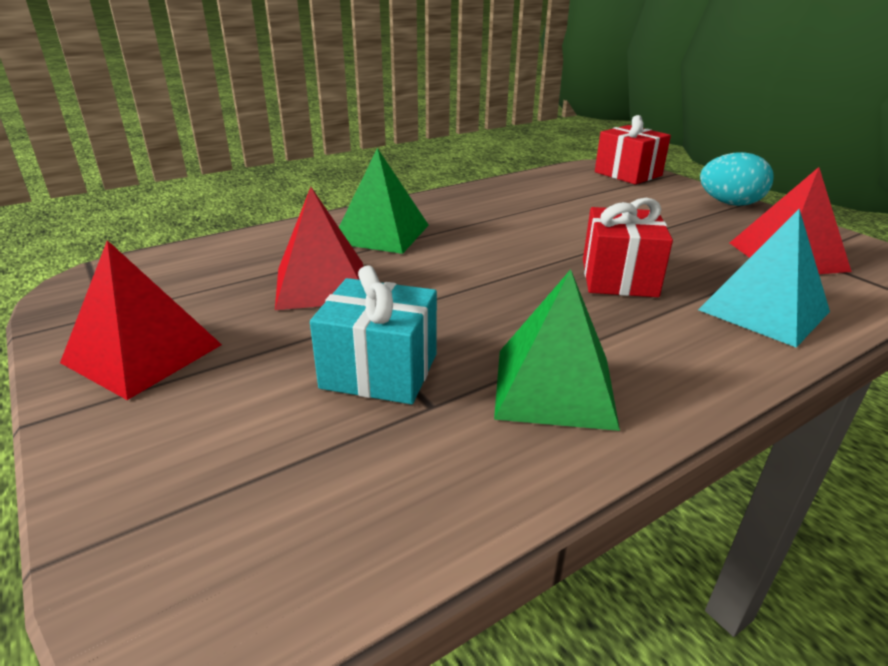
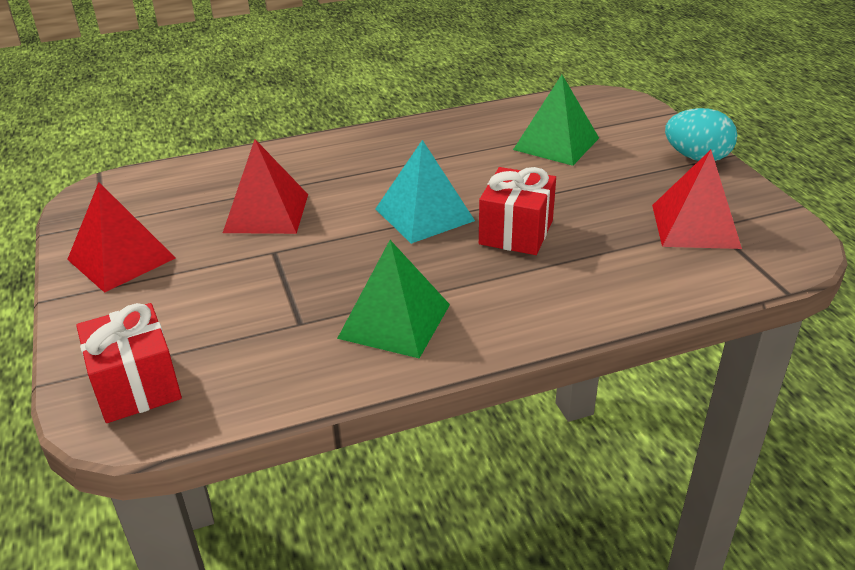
camera: 15 degrees right, 5 degrees up
(379, 371) = (276, 292): turquoise gift -> none
(381, 233) = (338, 165): green pyramid -> green pyramid (556, 143)
(628, 174) = (621, 109): red gift -> red gift (136, 385)
(763, 310) = (618, 278): turquoise pyramid -> turquoise pyramid (424, 214)

